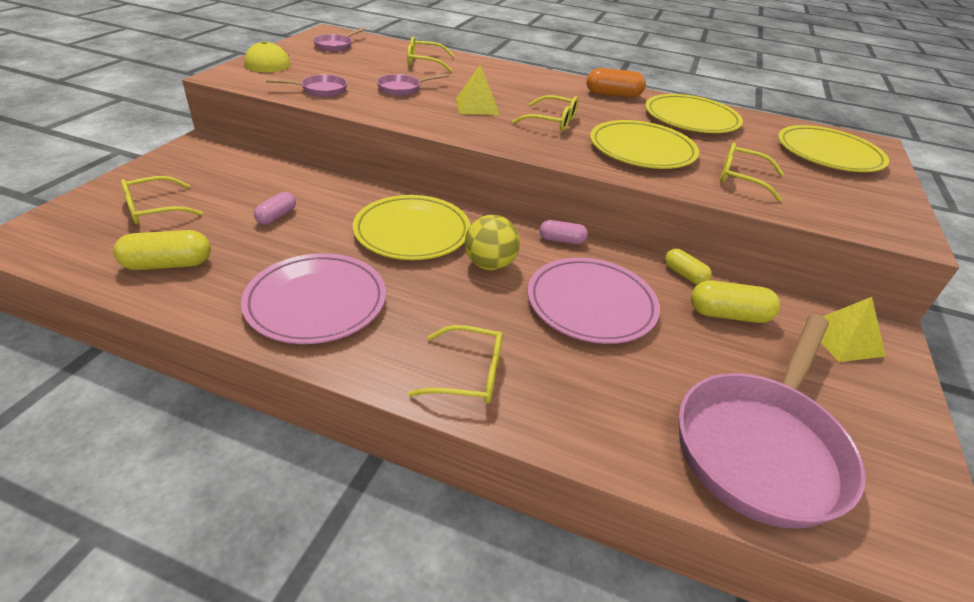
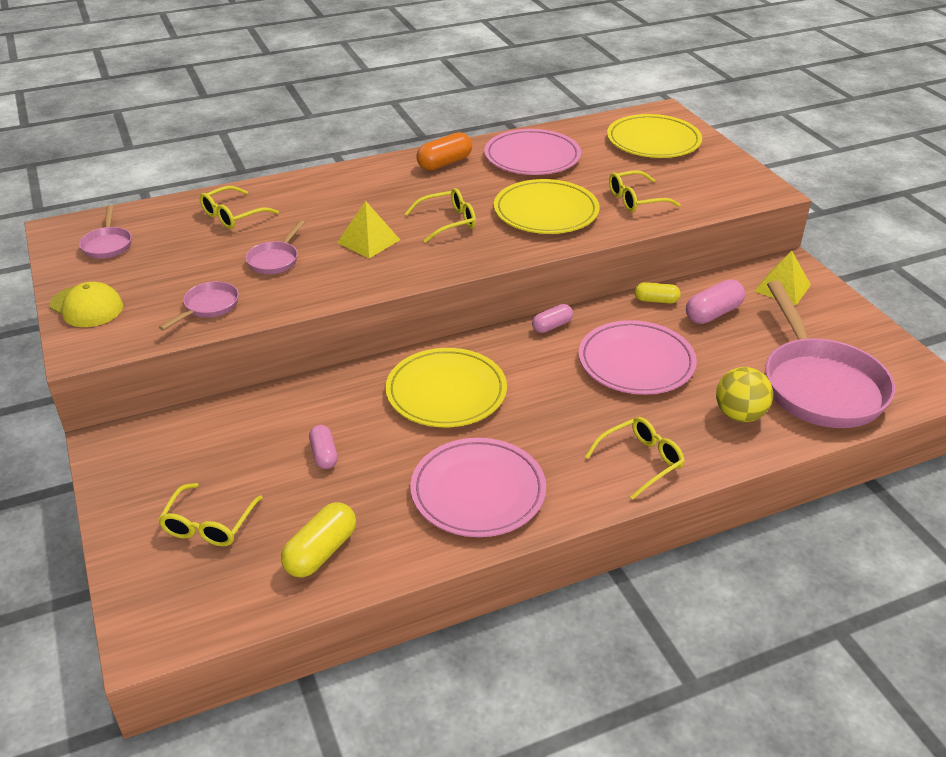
camera: 40 degrees left, 0 degrees up
(490, 265) = (538, 379): yellow ball -> yellow ball (739, 415)
(691, 119) = (532, 157): yellow plate -> pink plate
(728, 315) = (713, 313): yellow capsule -> pink capsule

